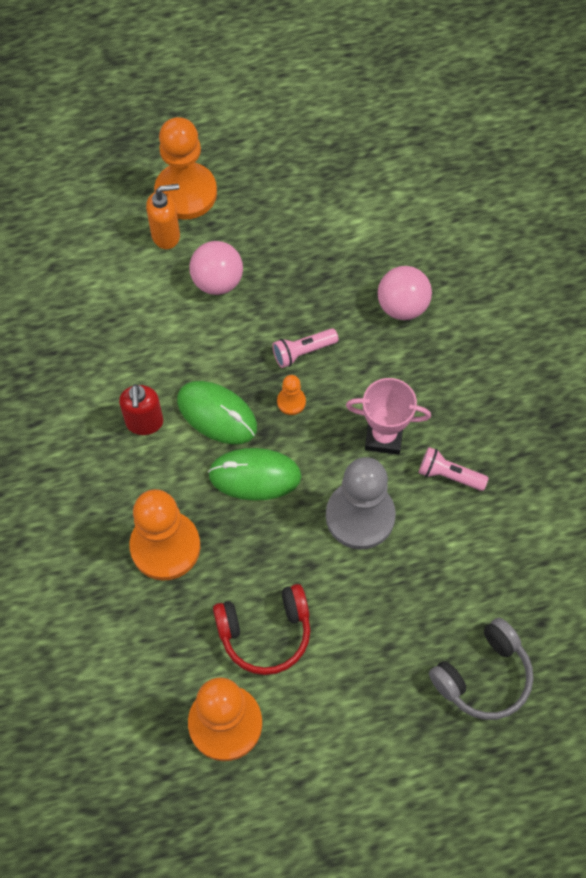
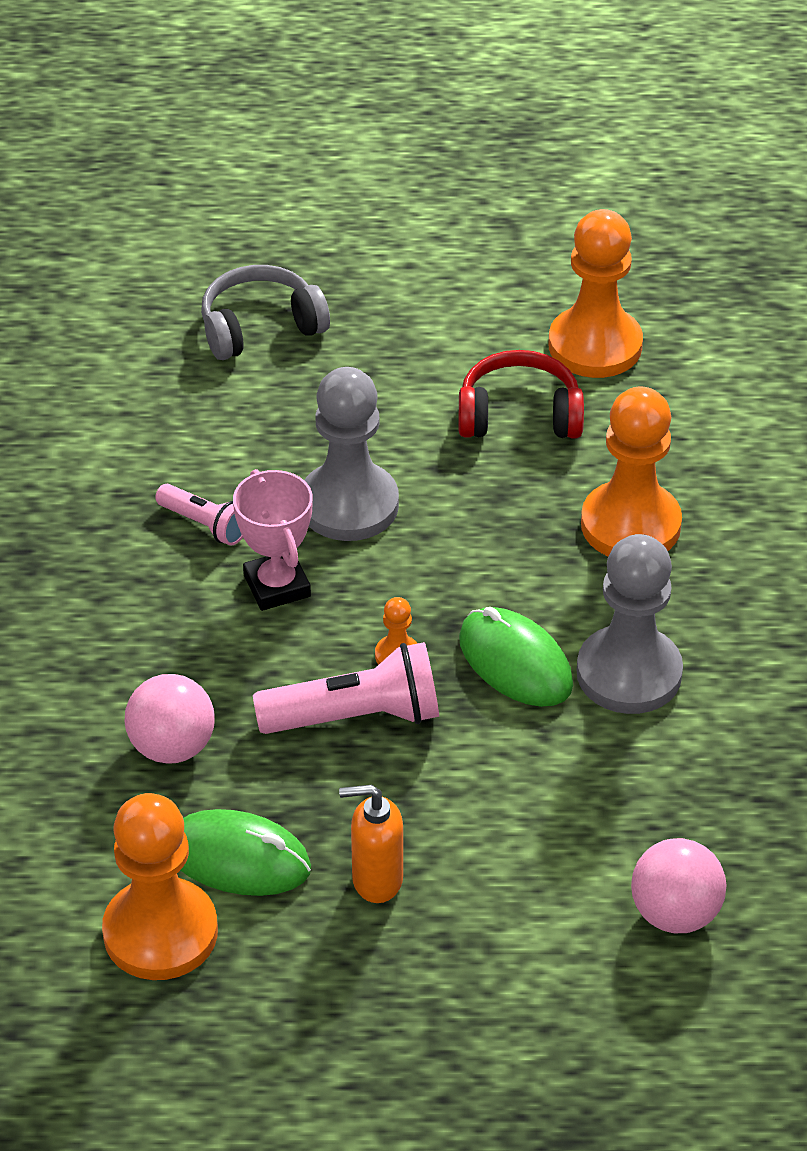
camera: 165 degrees left, 20 degrees down
(144, 423) = (629, 673): red soap dispenser -> grey pawn
(166, 235) = (530, 941): orange soap dispenser -> orange soap dispenser (376, 880)
(186, 193) = (476, 1008): orange pawn -> orange pawn (160, 932)
(217, 281) = (461, 847): pink ball -> pink ball (675, 913)
(255, 475) = (481, 578): green mouse -> green mouse (238, 858)
(303, 352) = (355, 716): pink flashlight -> pink flashlight, size x1.72
(384, 436) = (277, 586): pink trophy -> pink trophy turned 45 degrees clockwise

